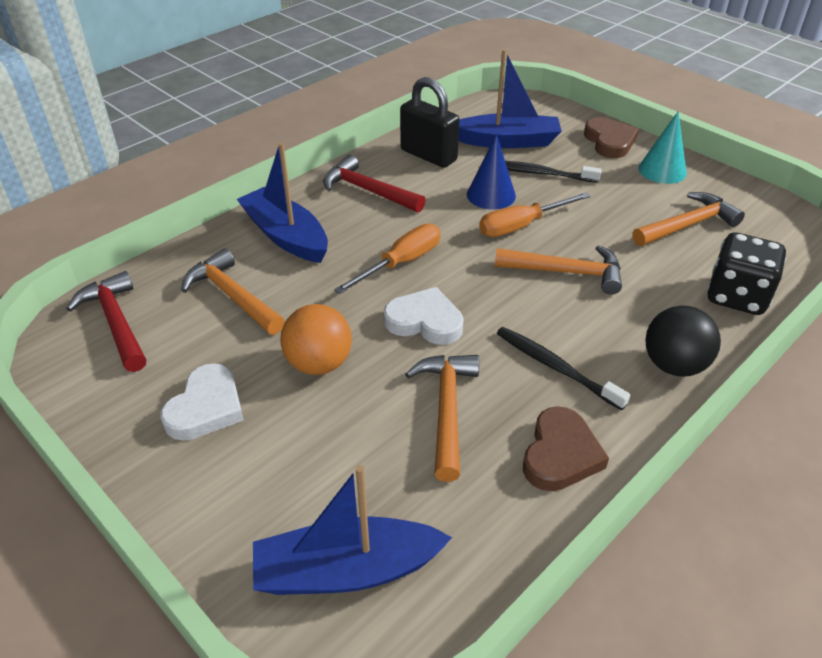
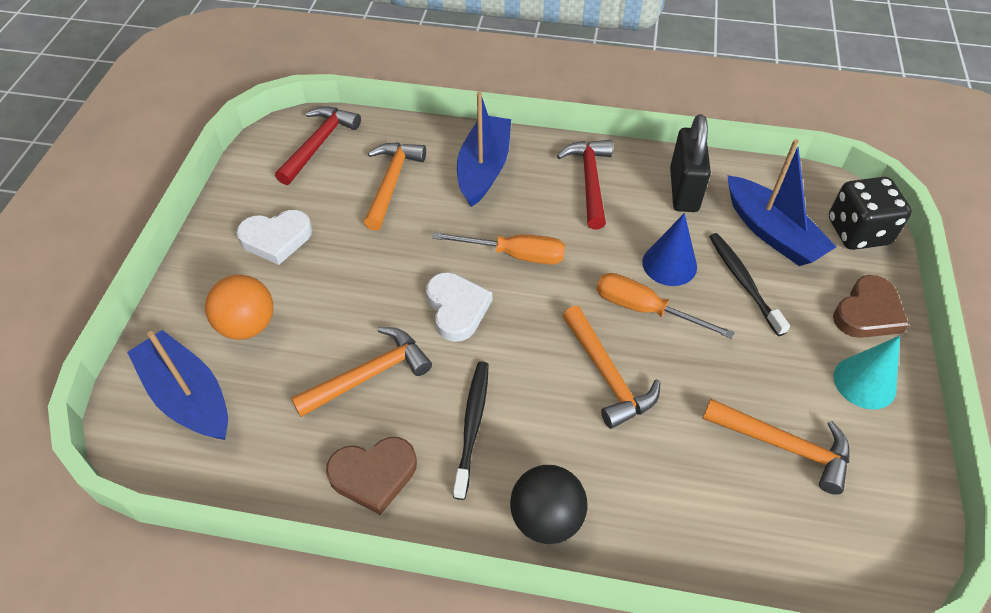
camera: 55 degrees right, 10 degrees up
(319, 363) = (361, 272): orange ball -> orange ball (247, 325)
(737, 296) = (700, 537): black dice -> black dice (857, 232)

